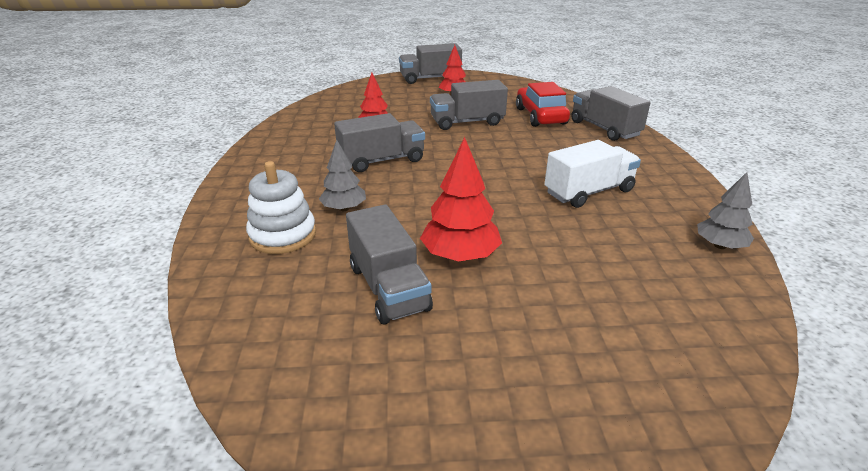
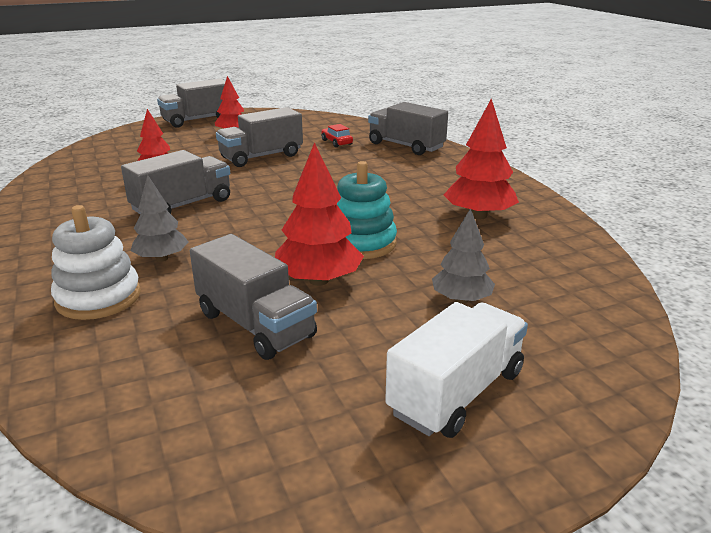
camera: 20 degrees left, 5 degrees down
(515, 225) = (361, 243): none -> turquoise stacking toy
(540, 116) = (336, 142): red car -> red car, size x0.50
(589, 192) = (419, 203): white truck -> white truck (456, 392)
(642, 216) = (478, 216): none -> red tree
(720, 246) = (558, 228): grey tree -> grey tree (461, 300)

